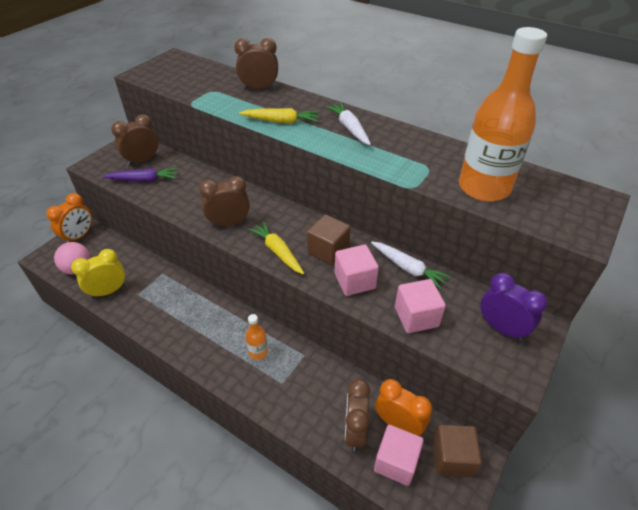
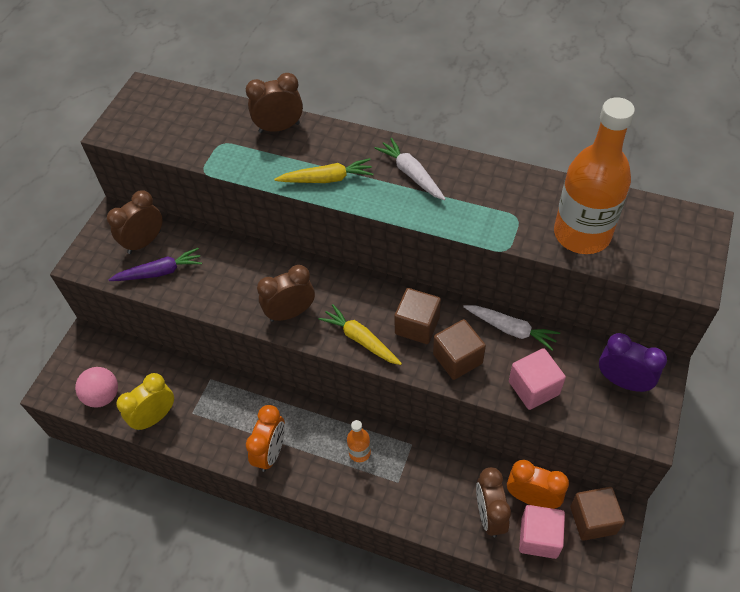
camera: 10 degrees left, 10 degrees up
(79, 236) = (82, 351): orange clock -> orange clock (271, 452)
(354, 281) = (457, 359): pink cube -> brown cube

